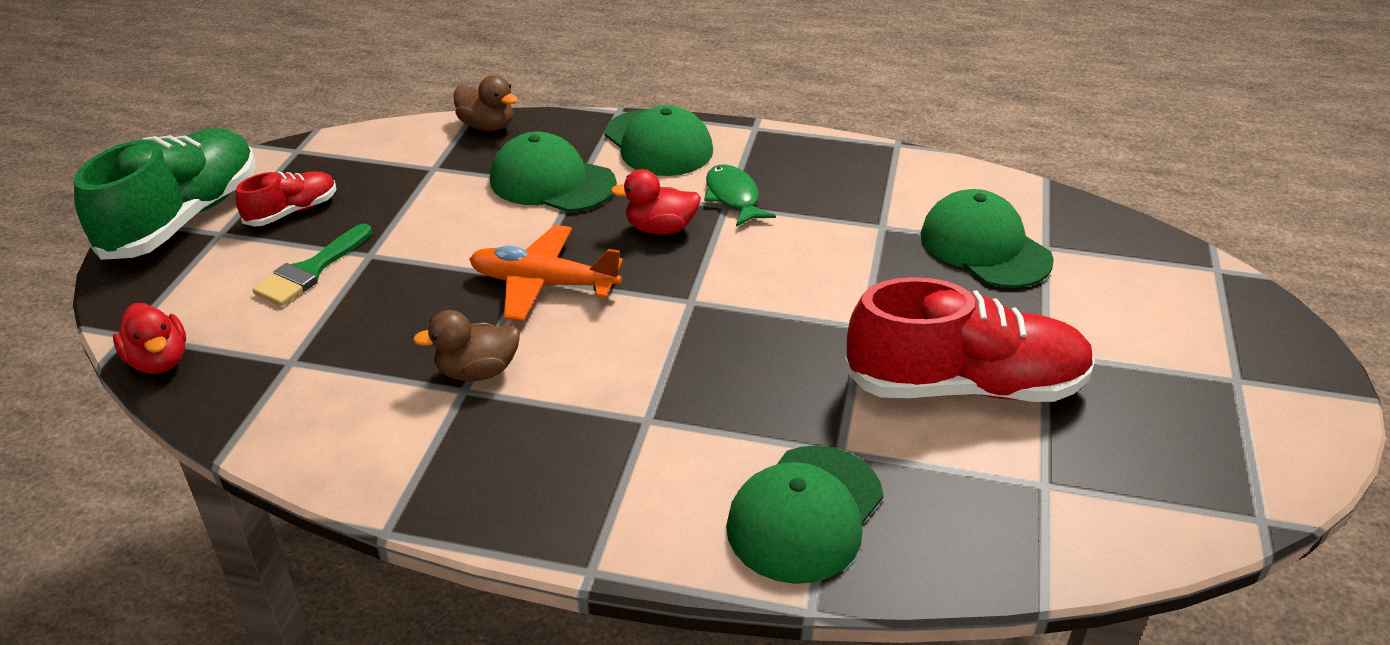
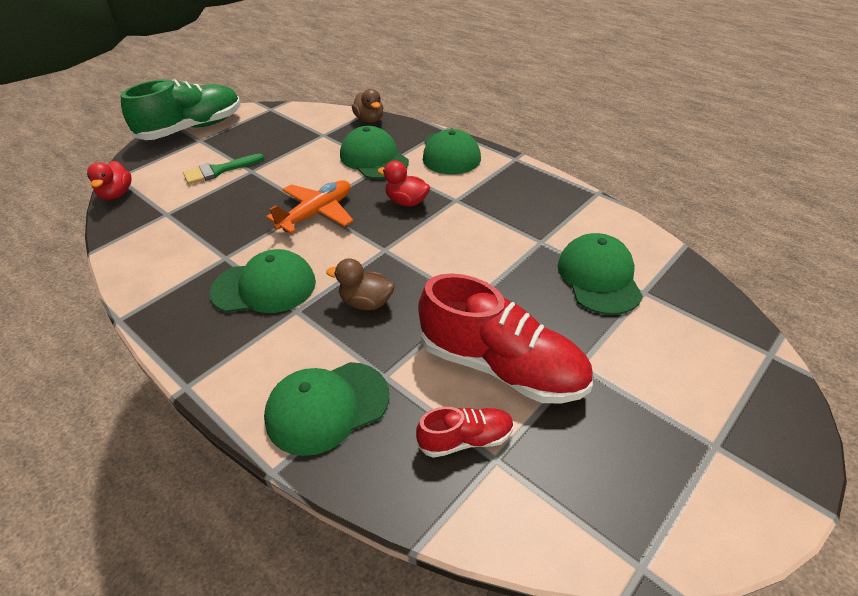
camera: 30 degrees right, 5 degrees up
(292, 212) = (239, 139): red shoe -> red shoe (465, 439)
(477, 371) = (240, 250): brown duck -> brown duck (366, 302)
(543, 284) = (316, 213): orange plane -> orange plane turned 90 degrees clockwise
(568, 407) = (264, 287): none -> green cap
(733, 197) = (464, 196): green fish -> none

